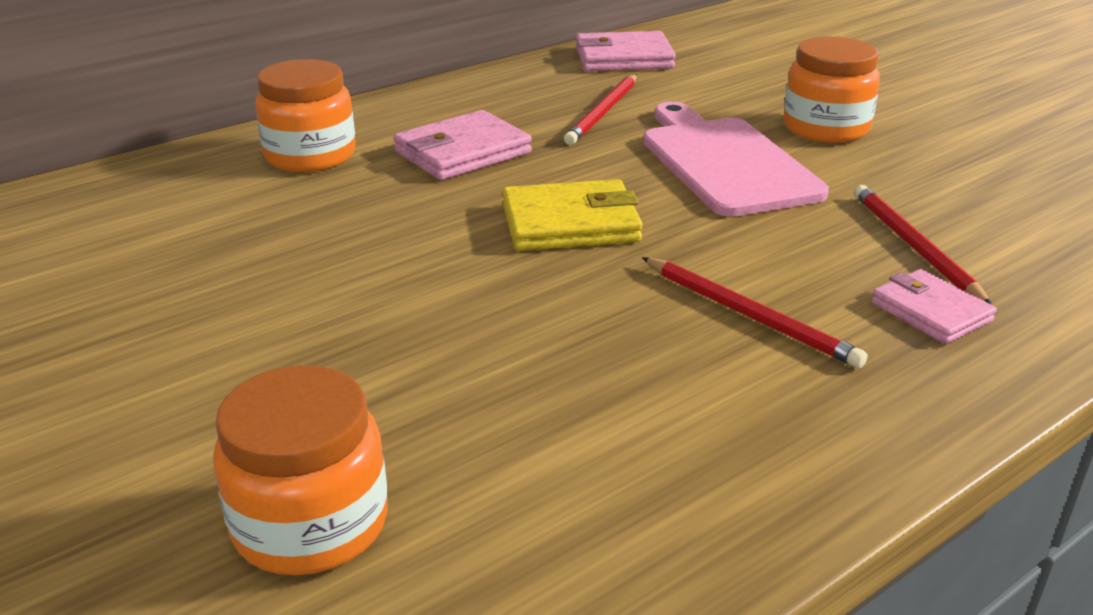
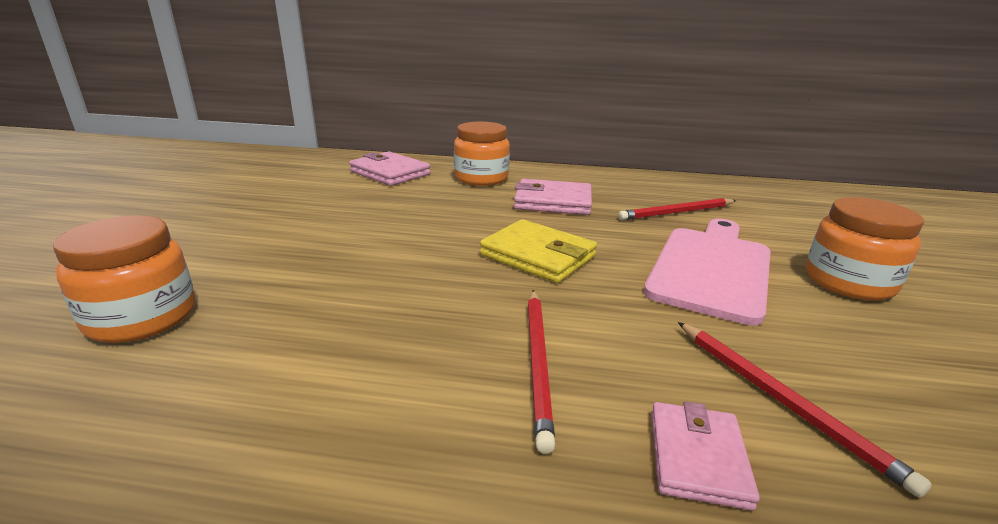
camera: 45 degrees right, 5 degrees down
(623, 58) = (748, 192): pink wallet -> pink wallet (390, 173)
(914, 247) = (780, 399): red pencil -> red pencil turned 120 degrees clockwise

